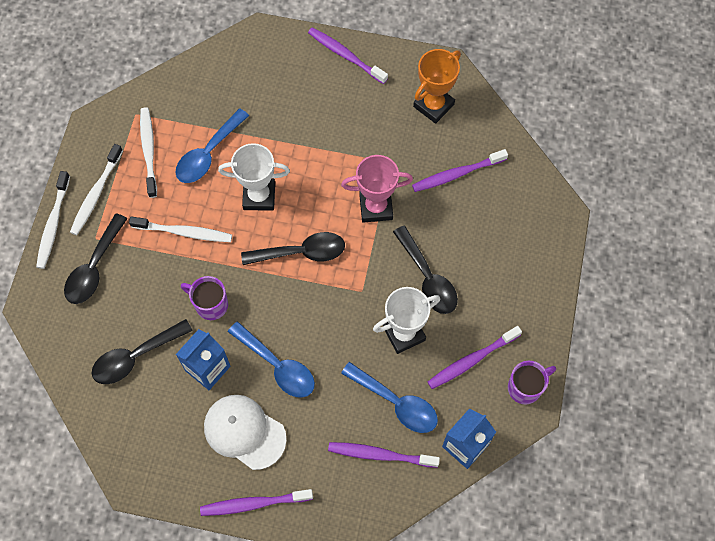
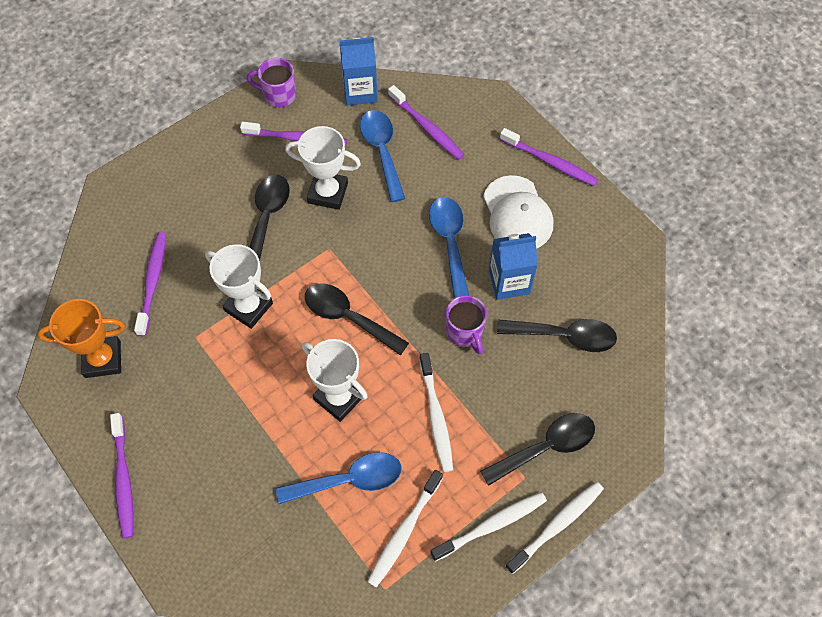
camera: 140 degrees left, 5 degrees down
(184, 232) = (436, 417): white toothbrush -> white toothbrush turned 150 degrees counterclockwise
(376, 207) = (248, 307): pink trophy -> white trophy
(457, 174) = (153, 282): purple toothbrush -> purple toothbrush turned 105 degrees counterclockwise

